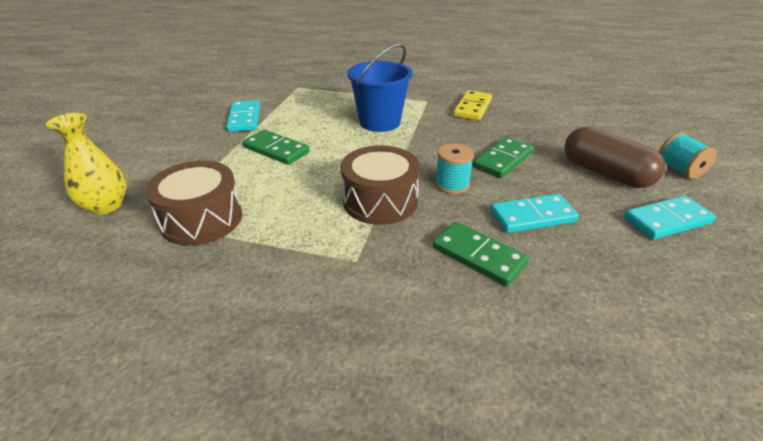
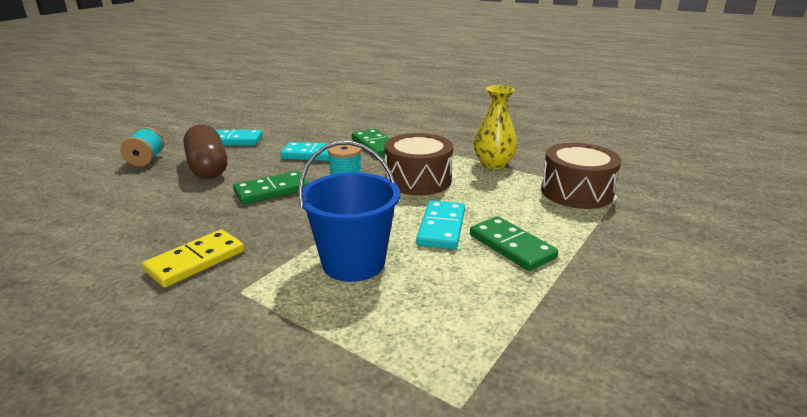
camera: 160 degrees left, 10 degrees down
(106, 206) = (681, 217): yellow vase -> yellow vase (493, 164)
(244, 118) = (570, 318): turquoise domino -> turquoise domino (441, 227)

